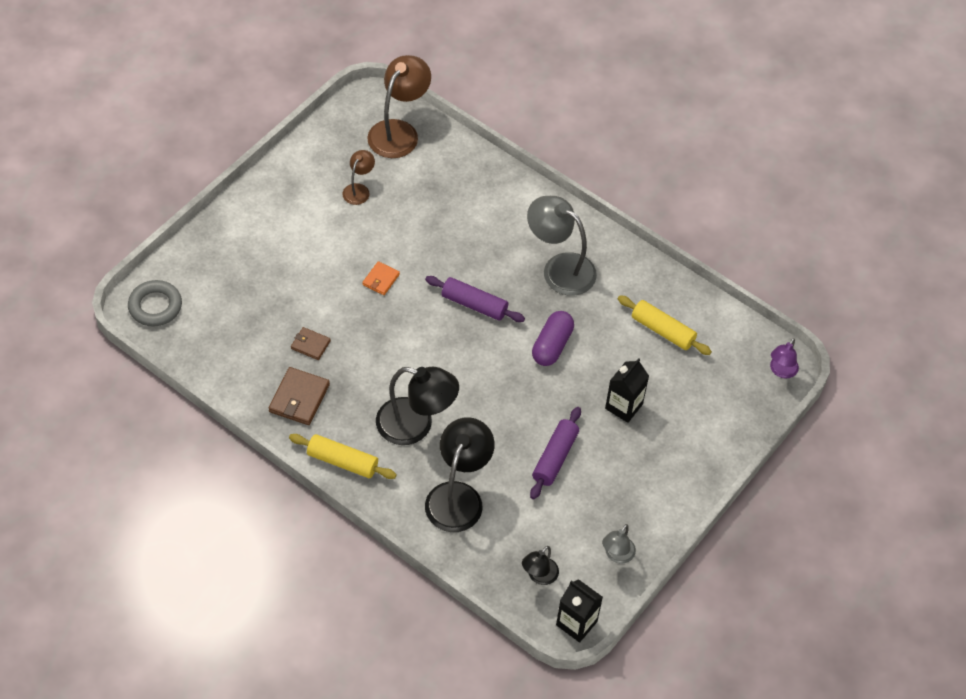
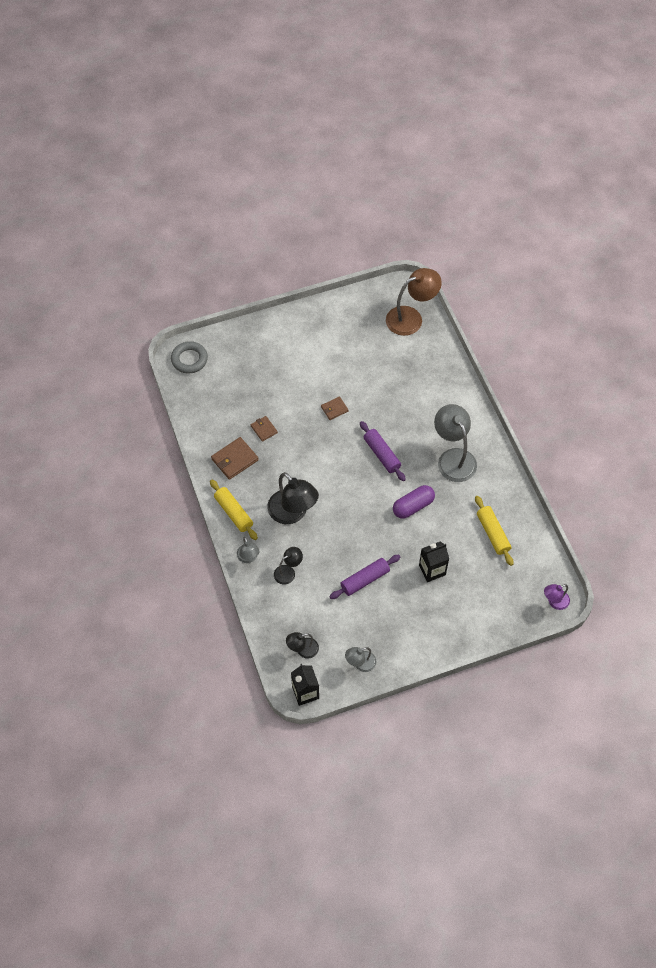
camera: 35 degrees right, 5 degrees up
(358, 190) = (360, 344): brown lamp -> none
(381, 279) = (334, 409): orange wallet -> brown wallet
(398, 505) = (248, 558): none -> grey lamp
(458, 496) = (288, 572): black lamp -> black lamp, size x0.52

